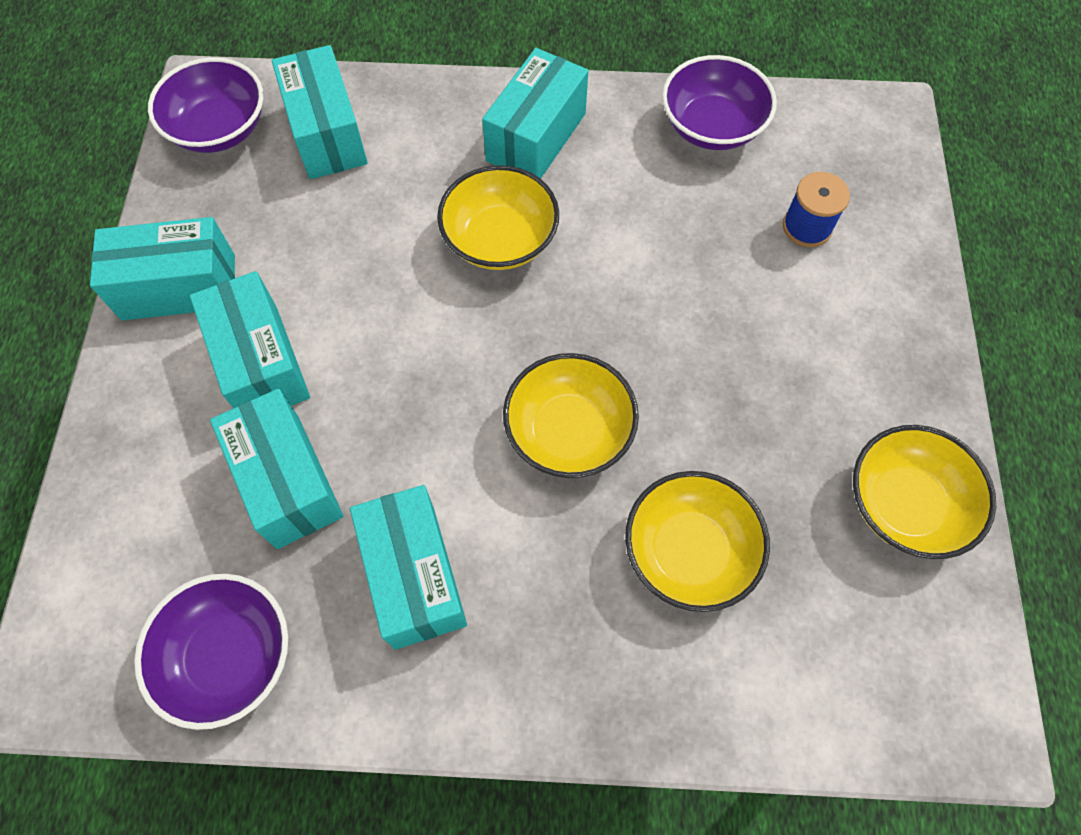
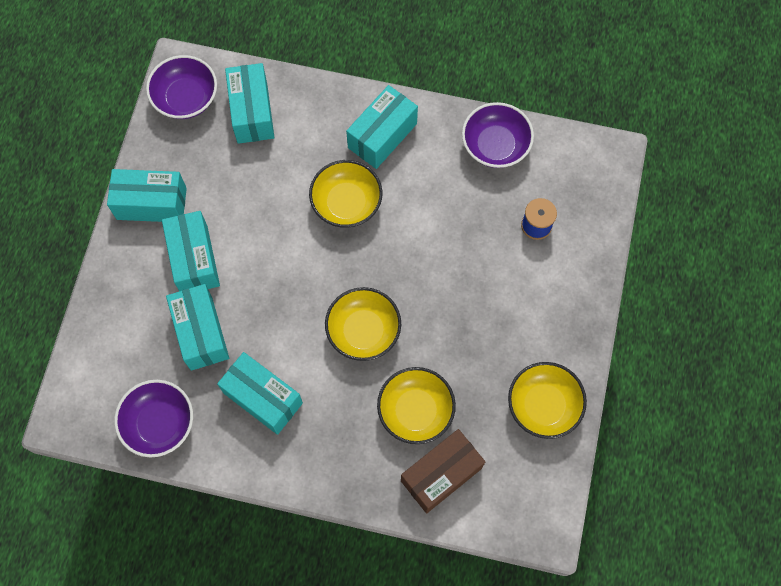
camera: 10 degrees right, 5 degrees up
(414, 576) = (263, 398): turquoise box -> turquoise box turned 45 degrees counterclockwise
(763, 658) = (441, 474): none -> brown box

